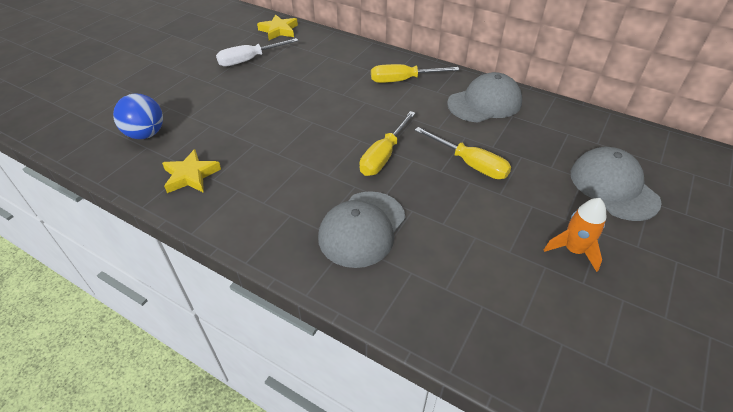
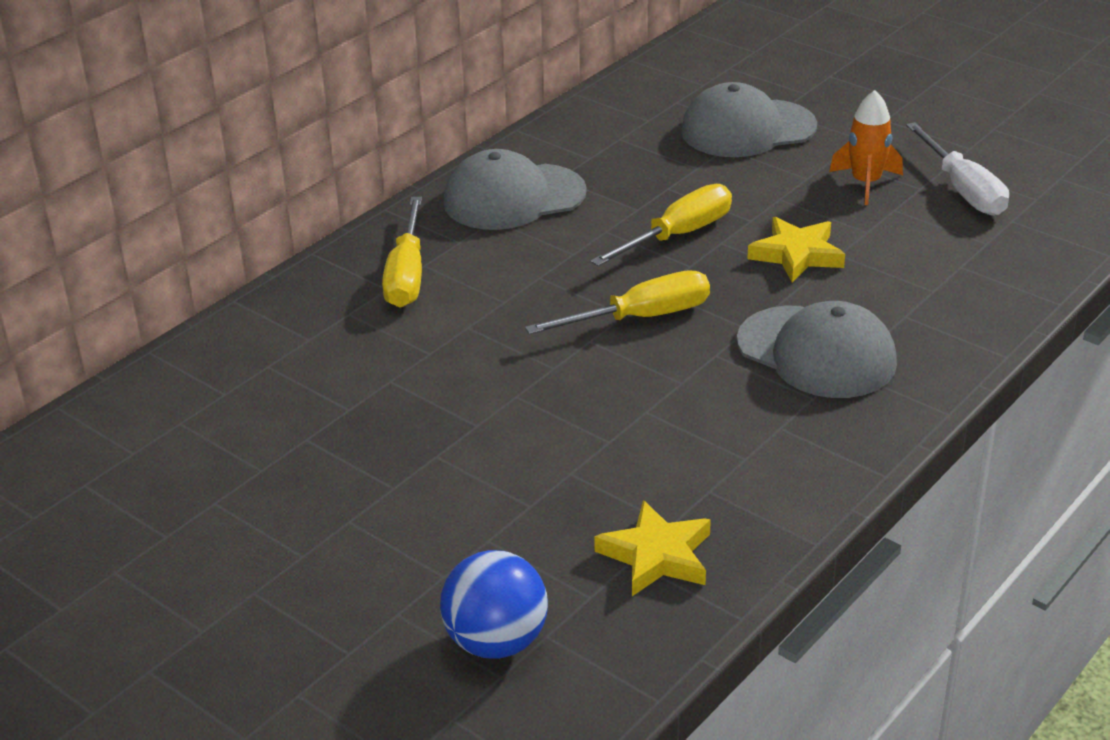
camera: 80 degrees left, 10 degrees down
(249, 60) = (228, 487): white screwdriver -> white screwdriver (963, 189)
(279, 30) = (98, 440): yellow star -> yellow star (796, 255)
(384, 156) = (640, 317): yellow screwdriver -> yellow screwdriver turned 60 degrees counterclockwise
(484, 103) = (514, 197): grey cap -> grey cap turned 90 degrees counterclockwise

